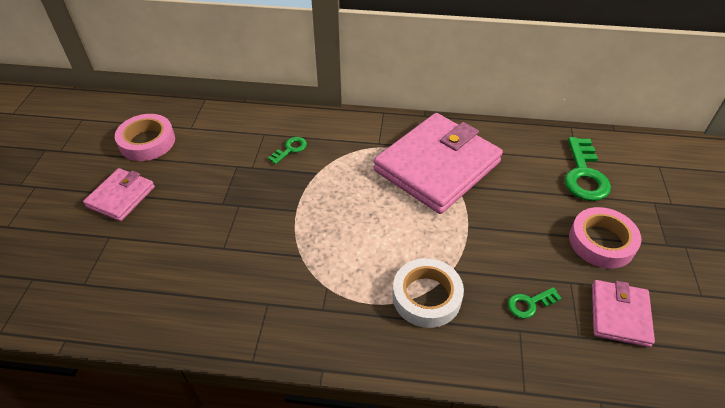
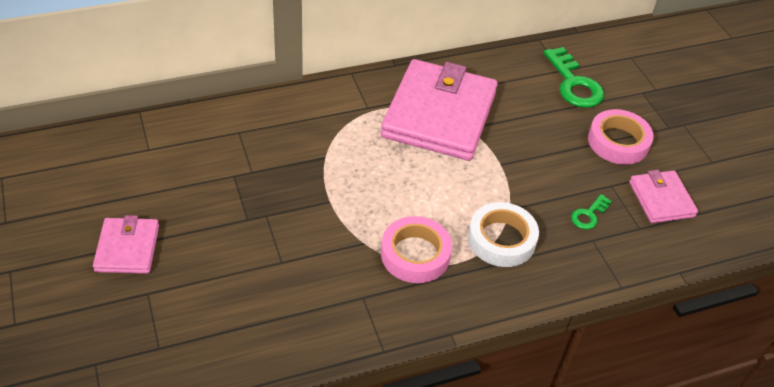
camera: 30 degrees left, 0 degrees up
(147, 142) = (109, 180): pink tape -> pink tape (415, 254)
(290, 149) = (280, 140): green key -> none

